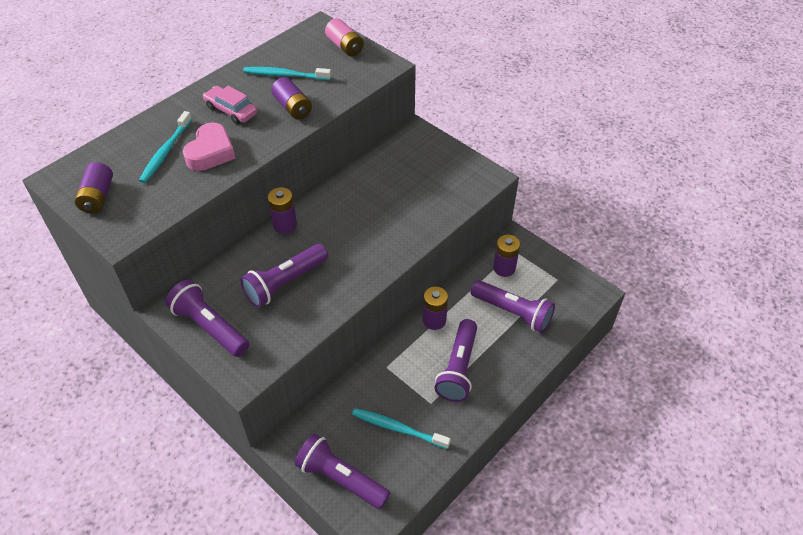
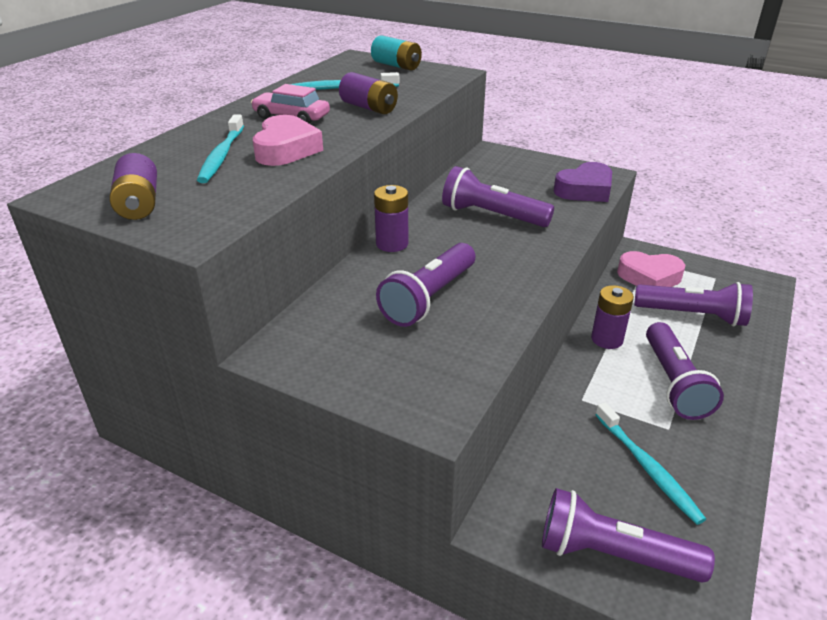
camera: 15 degrees left, 15 degrees down
(210, 327) = (348, 363): purple flashlight -> purple flashlight (492, 216)
(345, 46) = (396, 66): pink battery -> turquoise battery
(397, 428) = (647, 468): turquoise toothbrush -> turquoise toothbrush turned 120 degrees counterclockwise
(460, 193) = (585, 190): none -> purple heart
(504, 268) = (649, 277): purple battery -> pink heart

